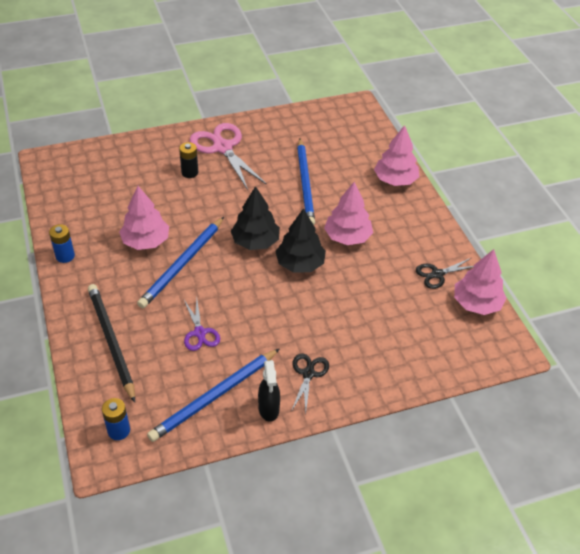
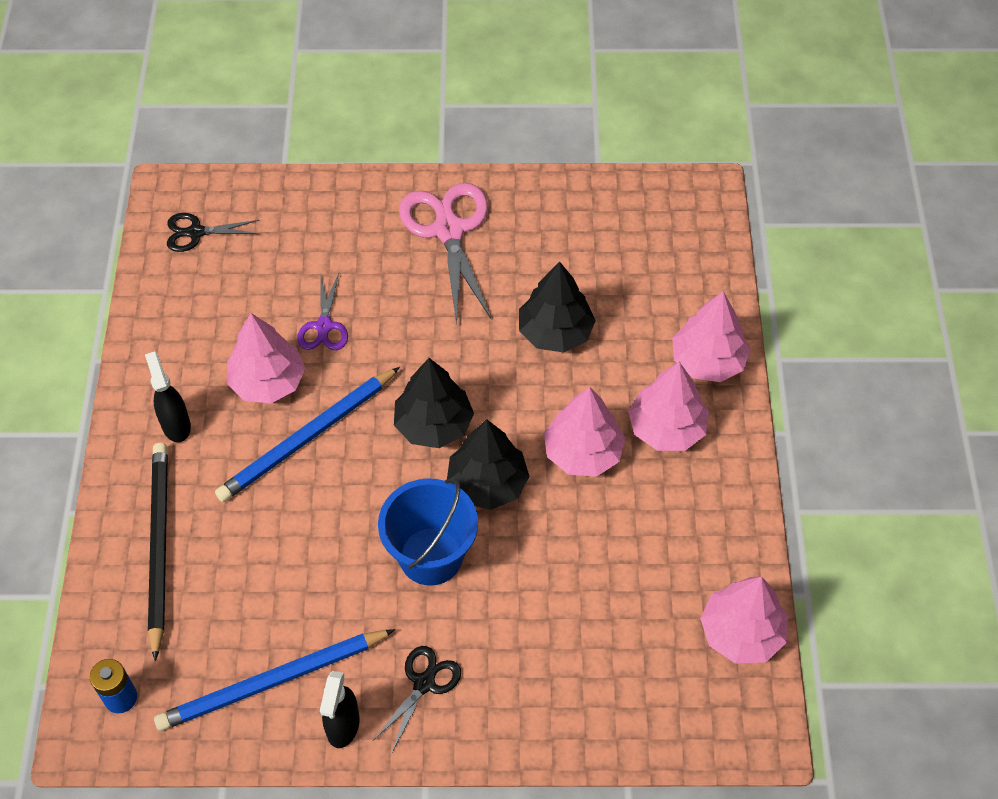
camera: 20 degrees right, 10 degrees up
(65, 256) = (142, 378): blue battery -> none
(96, 275) = (176, 425): none -> black spray bottle
(190, 172) = (379, 267): black battery -> none
(200, 333) = (290, 567): purple scissors -> purple scissors (324, 326)
(283, 307) = (431, 556): none -> blue bucket
(305, 183) = (555, 332): blue pencil -> black tree
(388, 216) = (666, 428): none -> pink tree
(437, 274) = (700, 561): black scissors -> black scissors (196, 232)

